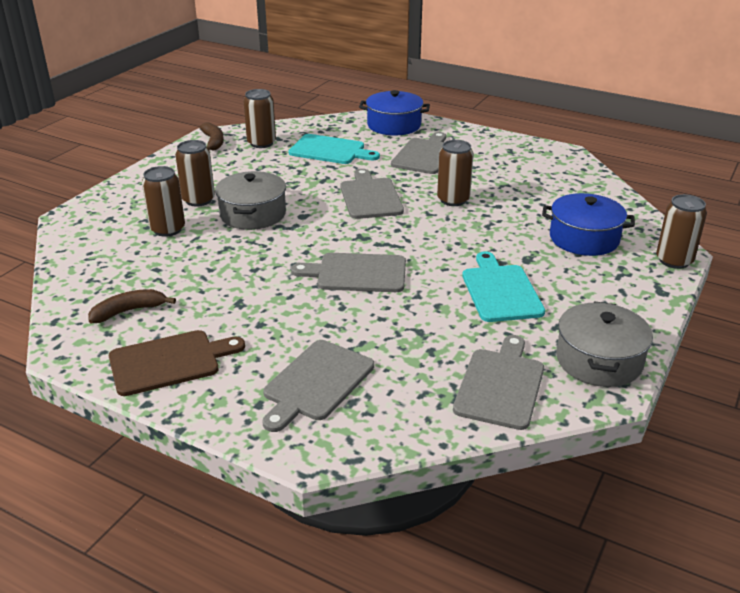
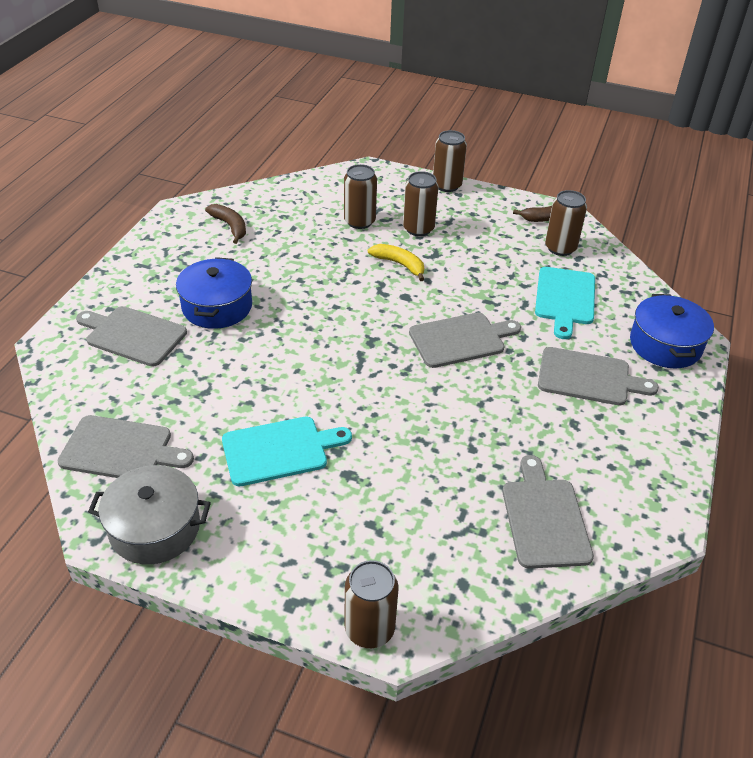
camera: 80 degrees right, 10 degrees up
(169, 362) = (164, 258): brown cutting board -> none
(253, 214) = (399, 264): grey pot -> yellow banana
(357, 273) = (301, 343): grey cutting board -> grey cutting board (544, 518)
(453, 200) = (475, 407): brown can -> brown can (447, 185)
(584, 238) = (408, 532): blue pot -> blue pot (217, 307)

